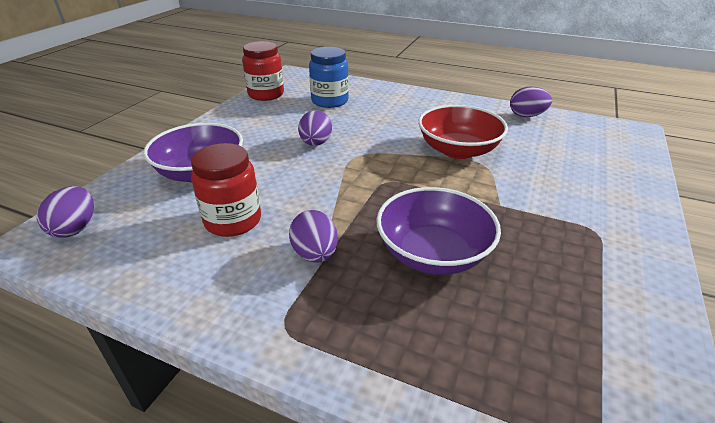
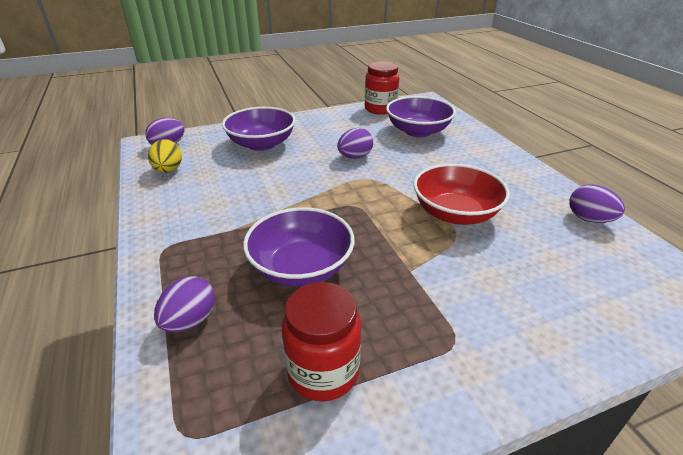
camera: 45 degrees right, 0 degrees up
(131, 253) = (168, 170): none -> yellow egg
(233, 221) = (232, 180): red jar -> red jar (323, 371)
(315, 254) = (238, 223): purple egg -> purple egg (190, 321)
(330, 101) = (418, 131): blue jar -> purple bowl

